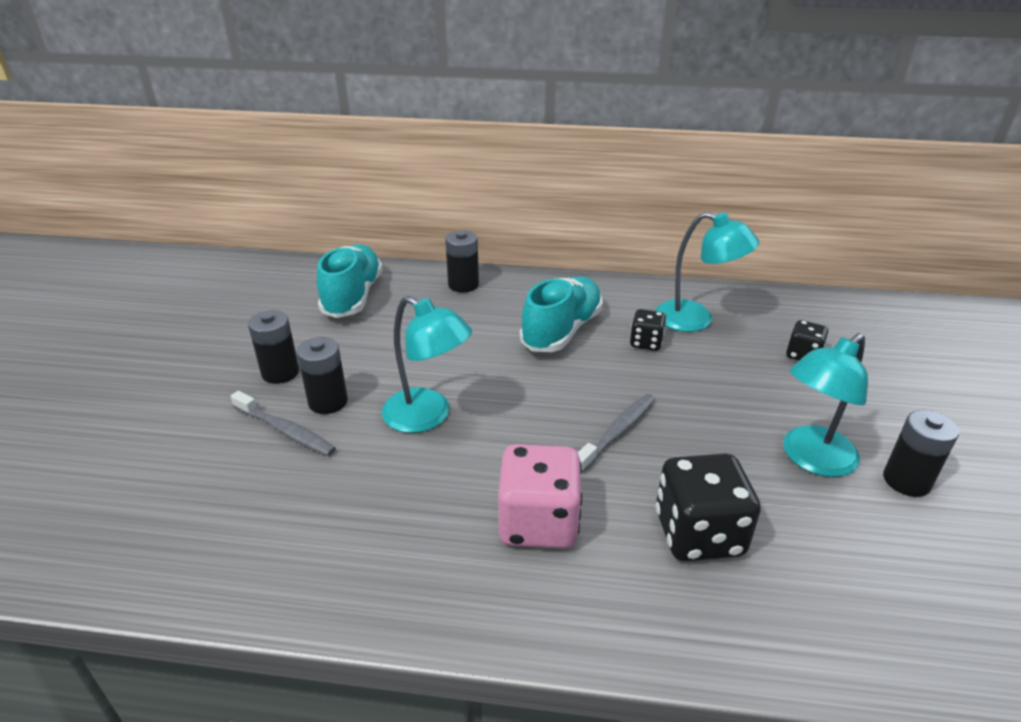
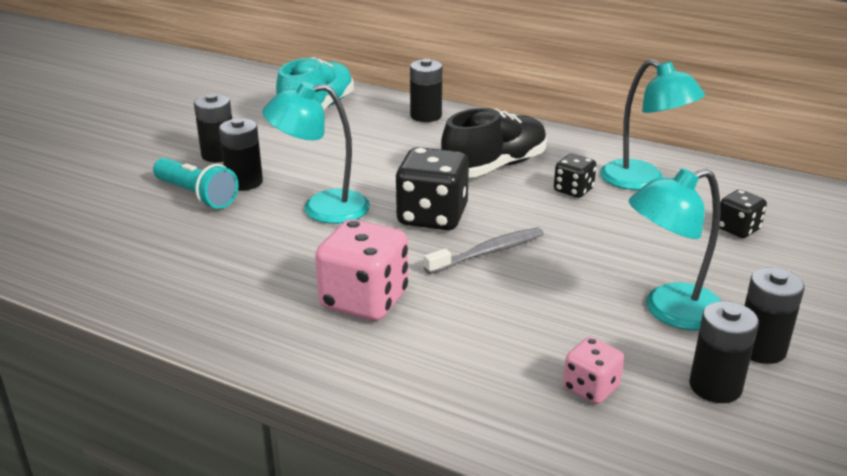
camera: 20 degrees right, 5 degrees down
(285, 430) = (197, 195): grey toothbrush -> turquoise flashlight
(427, 416) = (321, 208): turquoise lamp -> turquoise lamp turned 120 degrees clockwise
(561, 331) = (494, 167): turquoise shoe -> black shoe
(698, 534) = (505, 340): black dice -> black dice (432, 217)
(806, 569) = (590, 388): none -> pink dice
(901, 534) = (715, 386): none -> black battery

